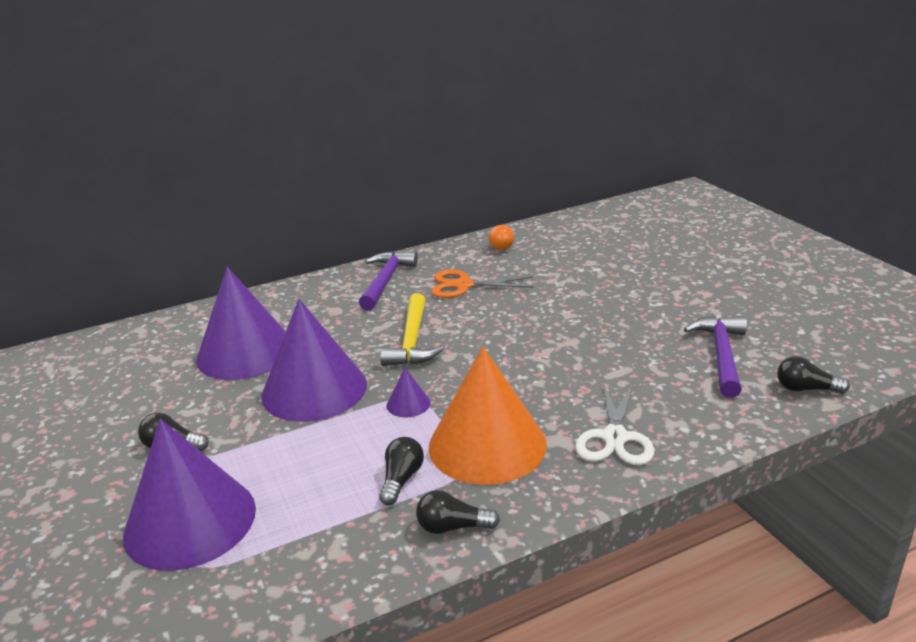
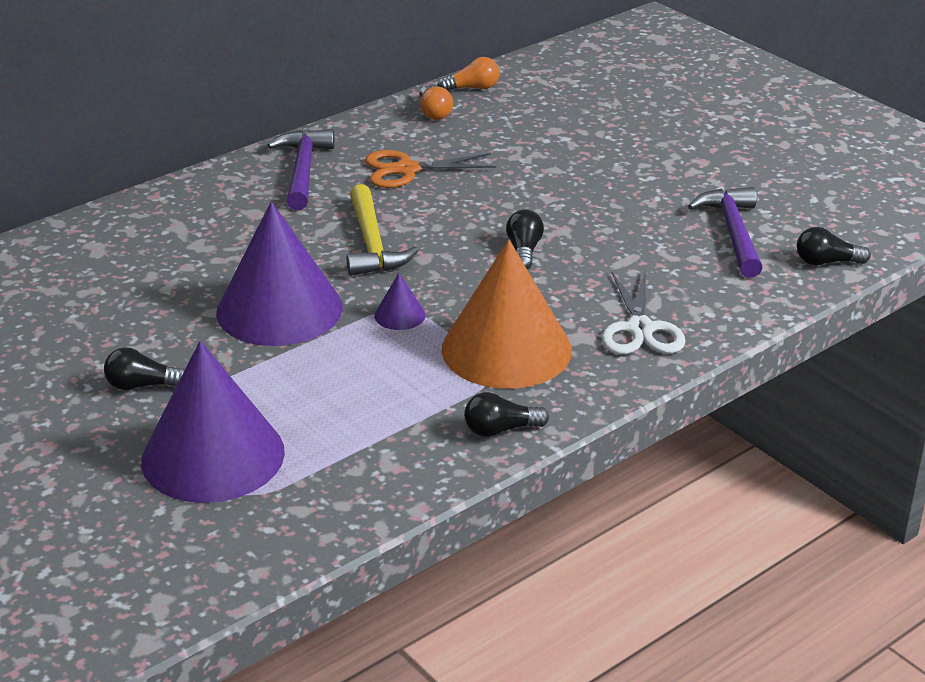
camera: 15 degrees left, 5 degrees up
(245, 352) = (167, 273): purple cone -> none
(401, 479) = (427, 392): black light bulb -> black light bulb (524, 251)
(536, 229) = (472, 88): none -> orange light bulb

